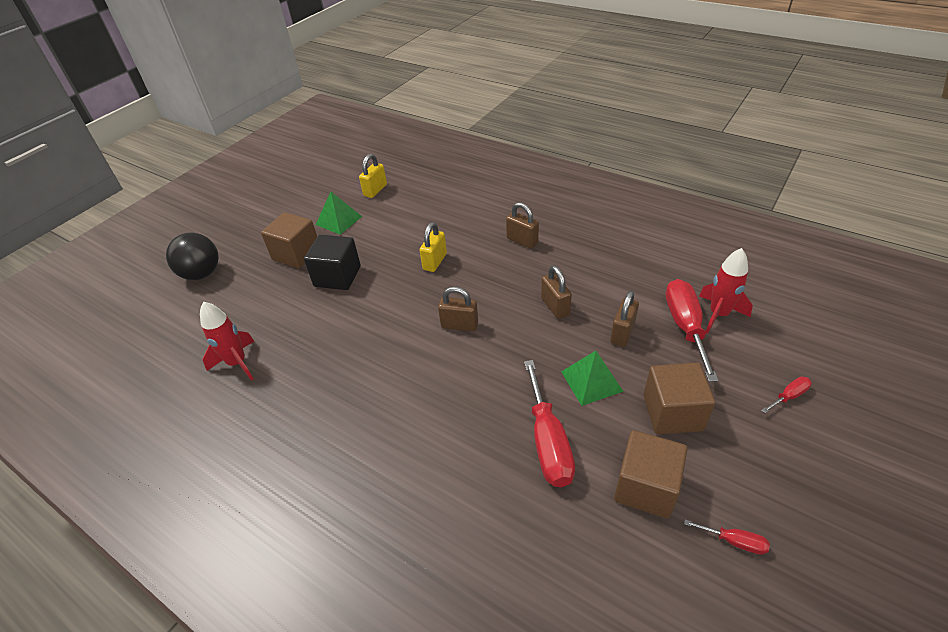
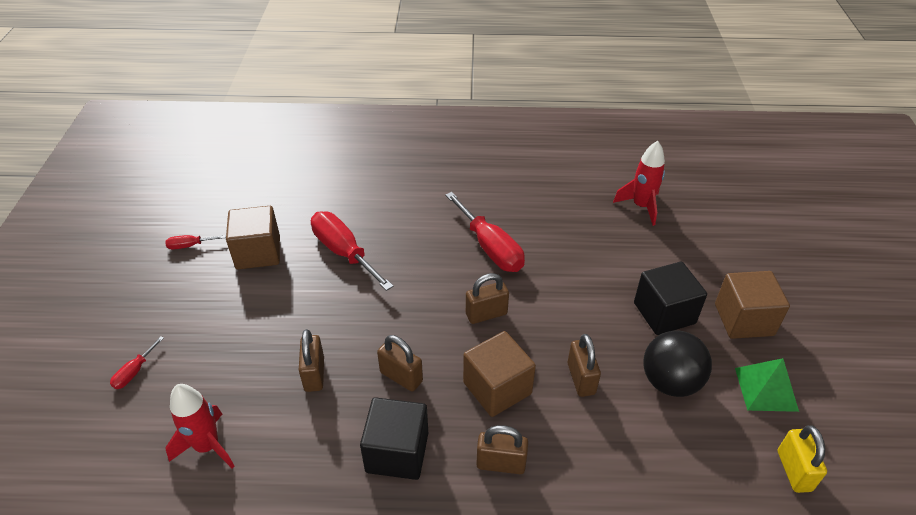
camera: 145 degrees right, 0 degrees up
(202, 274) = (798, 257): black ball -> black ball (670, 382)
(435, 261) = (581, 379): yellow padlock -> brown padlock
(582, 266) = (397, 452): none -> black cube
(591, 381) = (328, 312): green pyramid -> none
(672, 413) = (246, 313): brown cube -> brown cube (497, 388)
(685, 326) = (246, 412): red screwdriver -> red screwdriver (490, 248)

